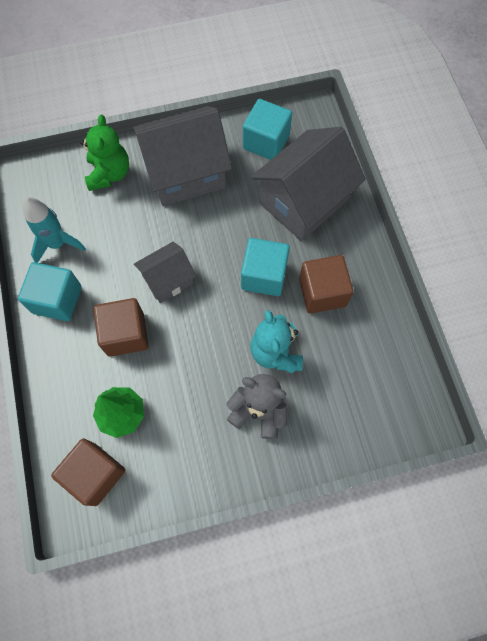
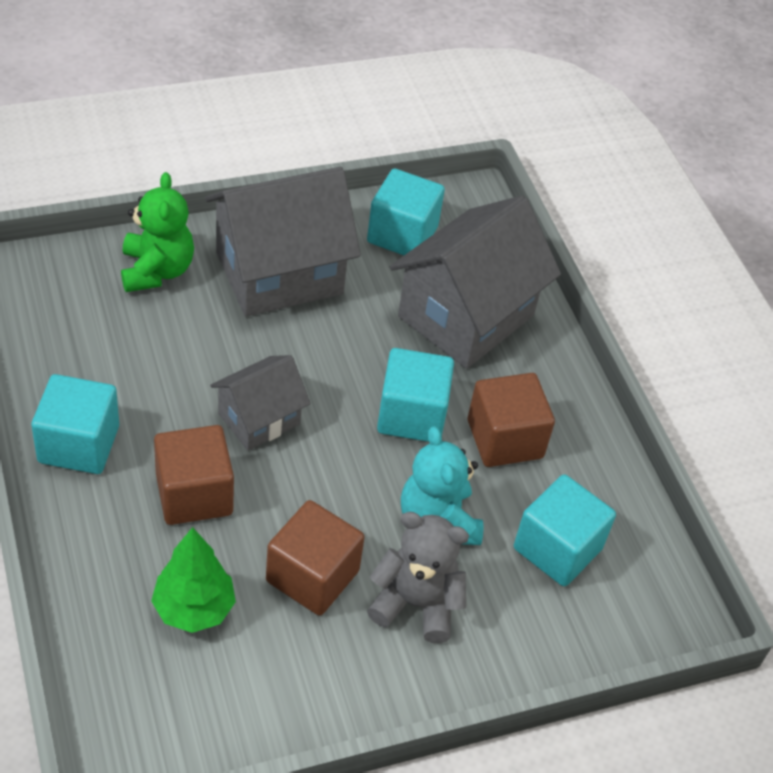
camera: 10 degrees left, 20 degrees down
(57, 244) = (76, 366): turquoise rocket -> none
(95, 474) = (153, 696): brown cube -> brown cube (312, 576)
(350, 371) = (557, 548): none -> turquoise cube

